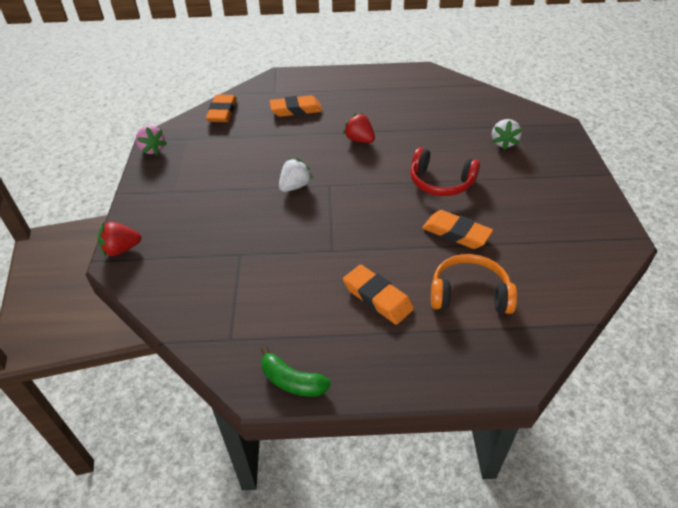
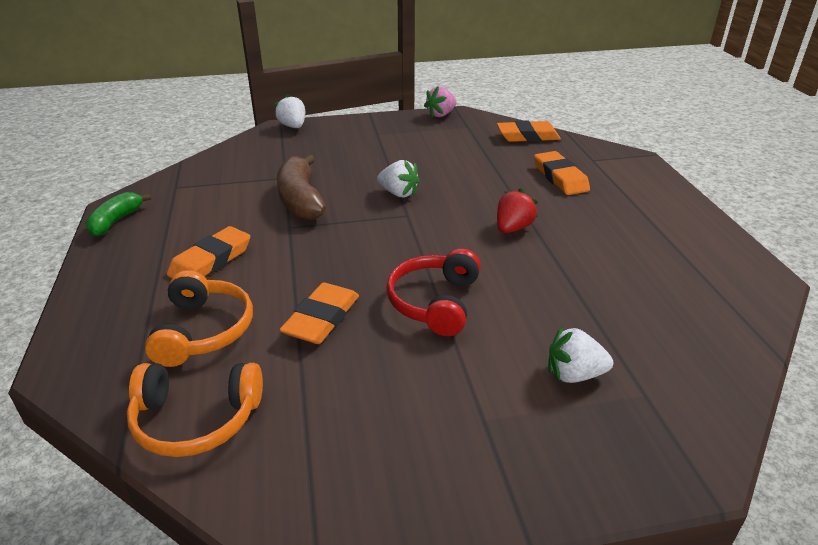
camera: 80 degrees right, 10 degrees down
(121, 249) = (293, 126): red strawberry -> white strawberry
(288, 243) = (300, 200): none -> brown banana
(556, 290) = (196, 419): none -> orange headphones

